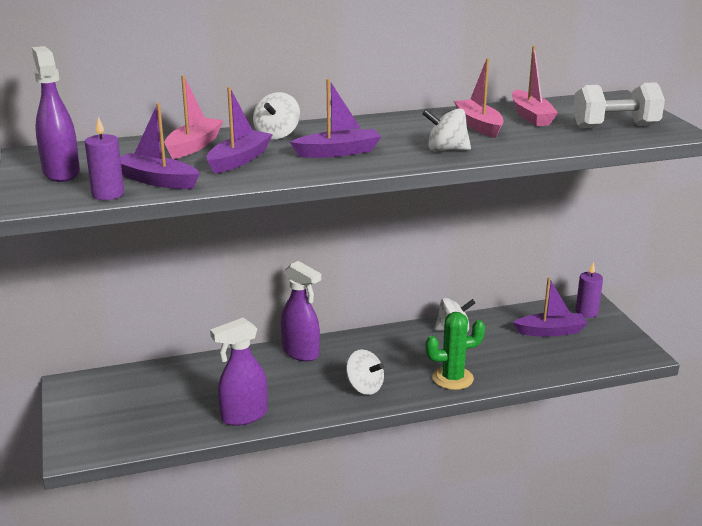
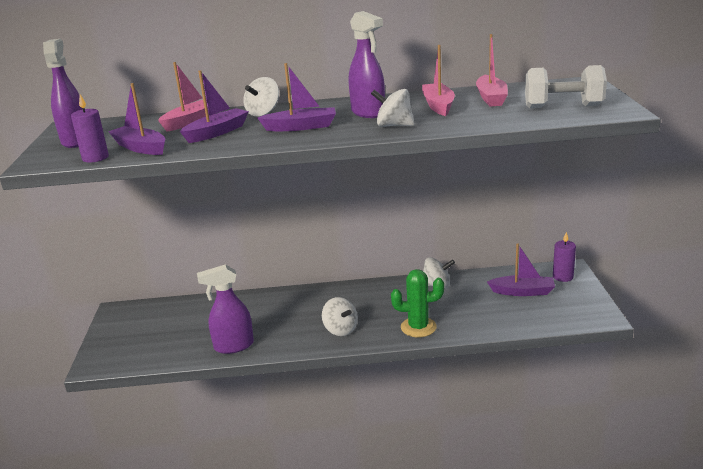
camera: 15 degrees right, 0 degrees up
(301, 353) = (302, 297): purple spray bottle -> purple spray bottle (368, 113)

